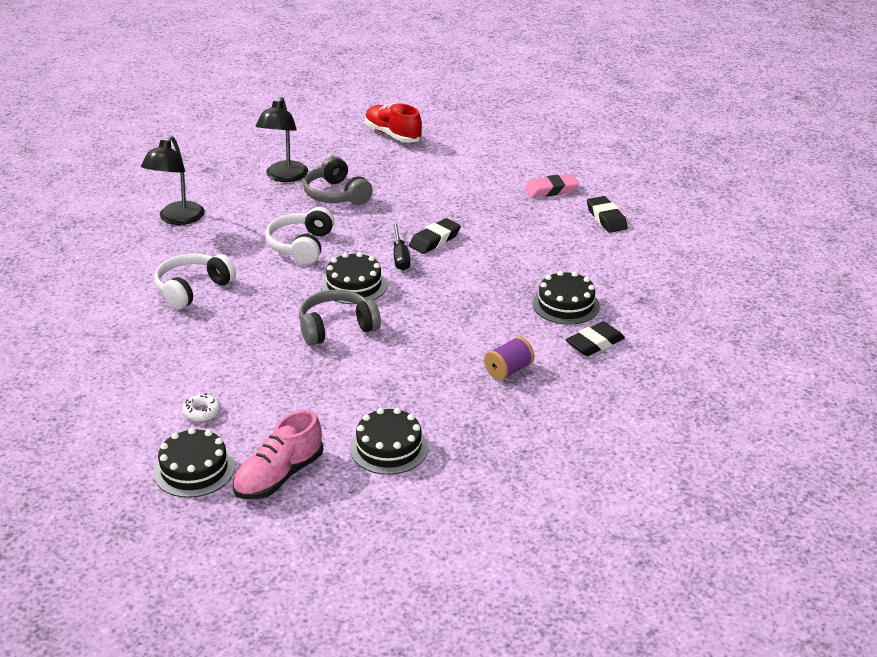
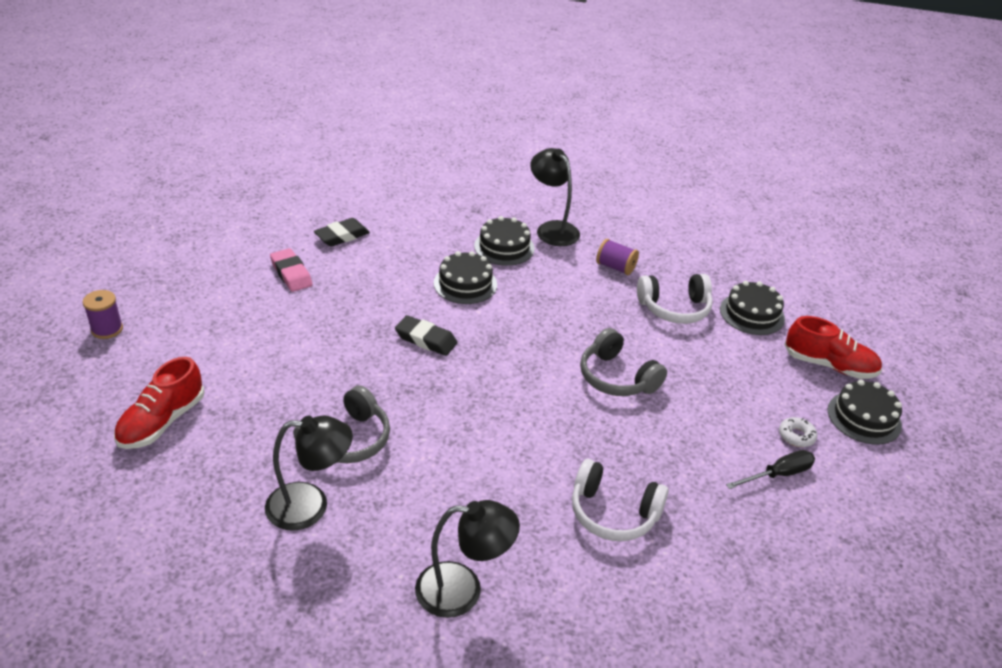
camera: 110 degrees left, 5 degrees up
(279, 476) = (829, 365): pink shoe -> red shoe
(301, 246) = (480, 442): white headphones -> white headphones (674, 308)
(354, 285) = (538, 381): black cake -> black cake (465, 284)
(400, 256) = (469, 359): black screwdriver -> black screwdriver (778, 474)
(502, 119) = (107, 329): none -> purple spool
(595, 343) = (552, 229): black eraser -> black lamp

